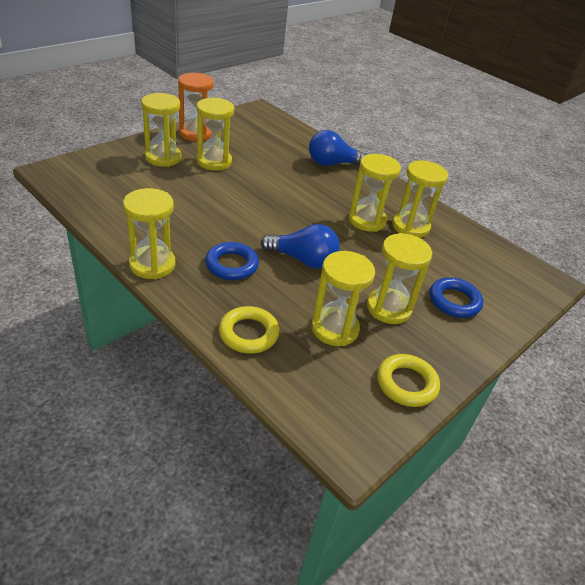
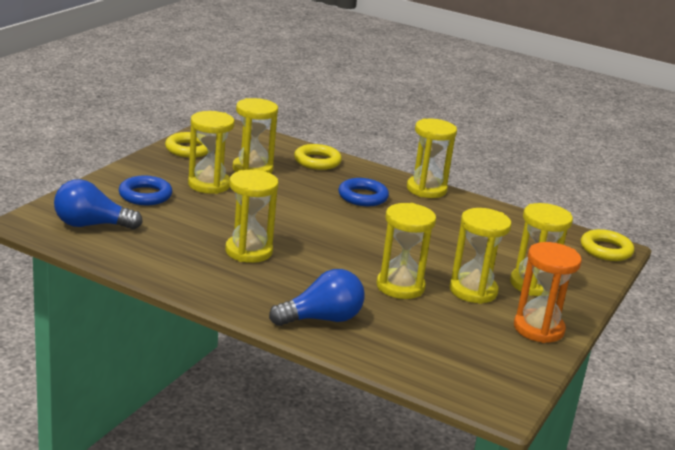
camera: 165 degrees right, 15 degrees down
(60, 171) = (606, 250): none -> yellow ring
(303, 260) = (301, 208): blue light bulb -> blue light bulb (91, 225)
(410, 227) = (194, 252): yellow hourglass -> yellow hourglass (400, 287)

